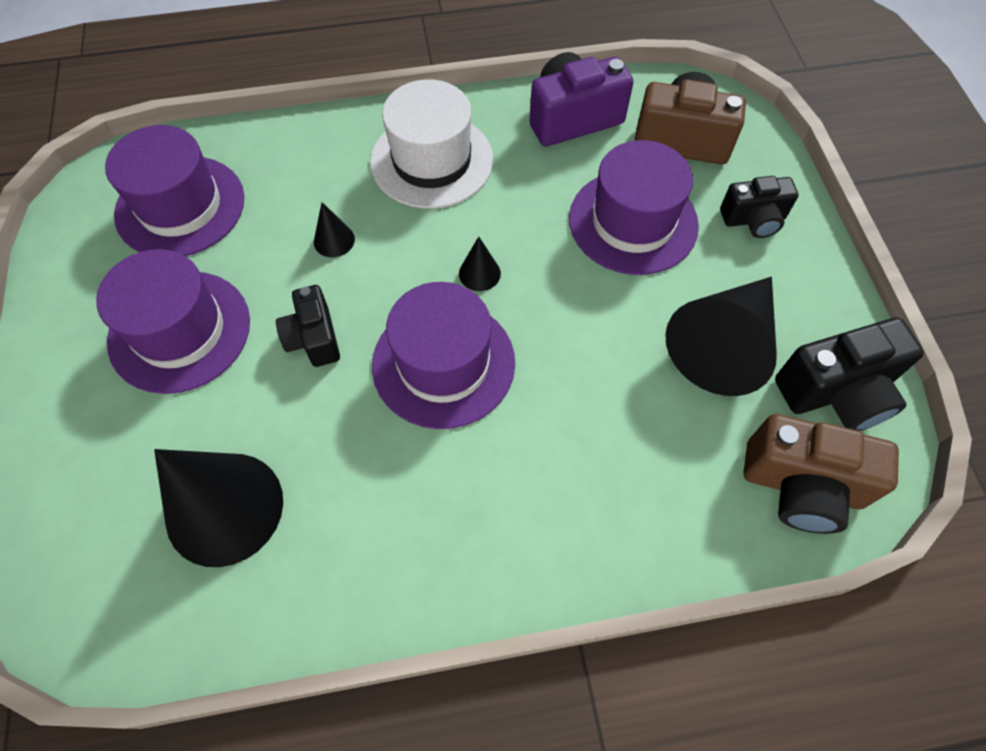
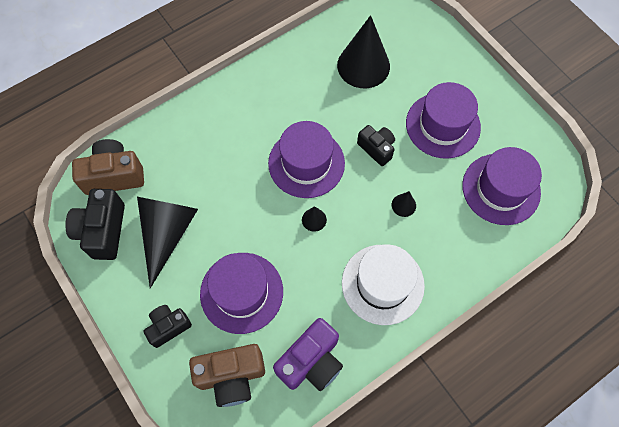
camera: 155 degrees right, 5 degrees up
(836, 392) = (103, 231): black camera -> black camera turned 45 degrees counterclockwise

